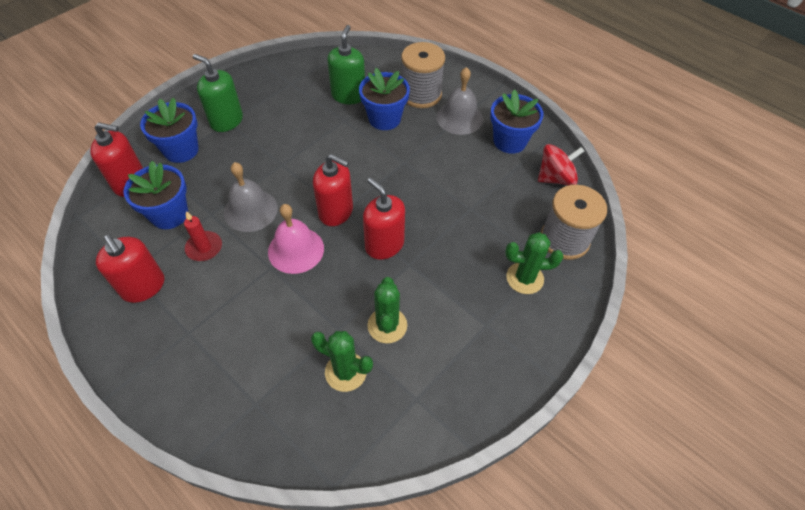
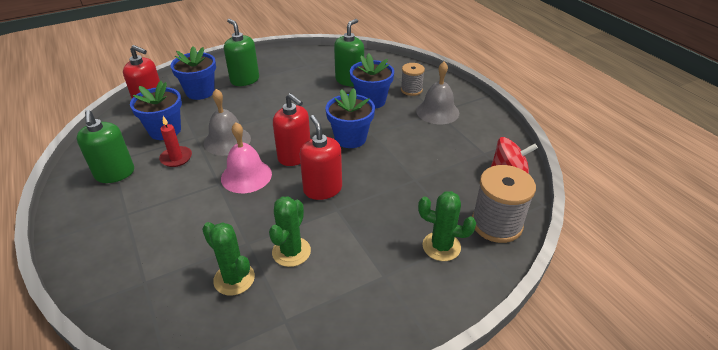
camera: 20 degrees right, 15 degrees down
(143, 286) = (115, 173): red soap dispenser -> green soap dispenser
(421, 94) = (411, 90): grey spool -> grey spool, size x0.60
(509, 141) = (476, 137): blue flower pot -> blue flower pot (350, 138)

